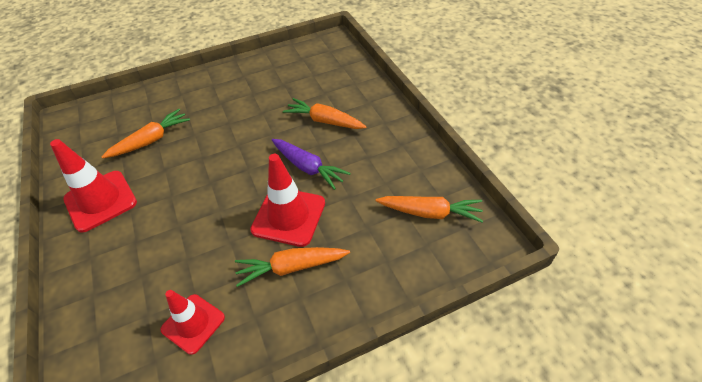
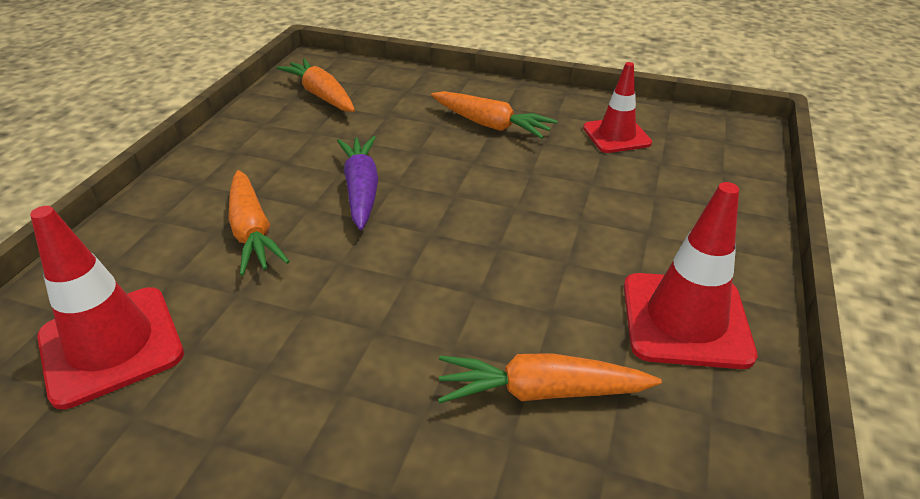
camera: 140 degrees left, 10 degrees down
(288, 216) = (445, 159): red traffic cone -> red traffic cone (111, 345)

